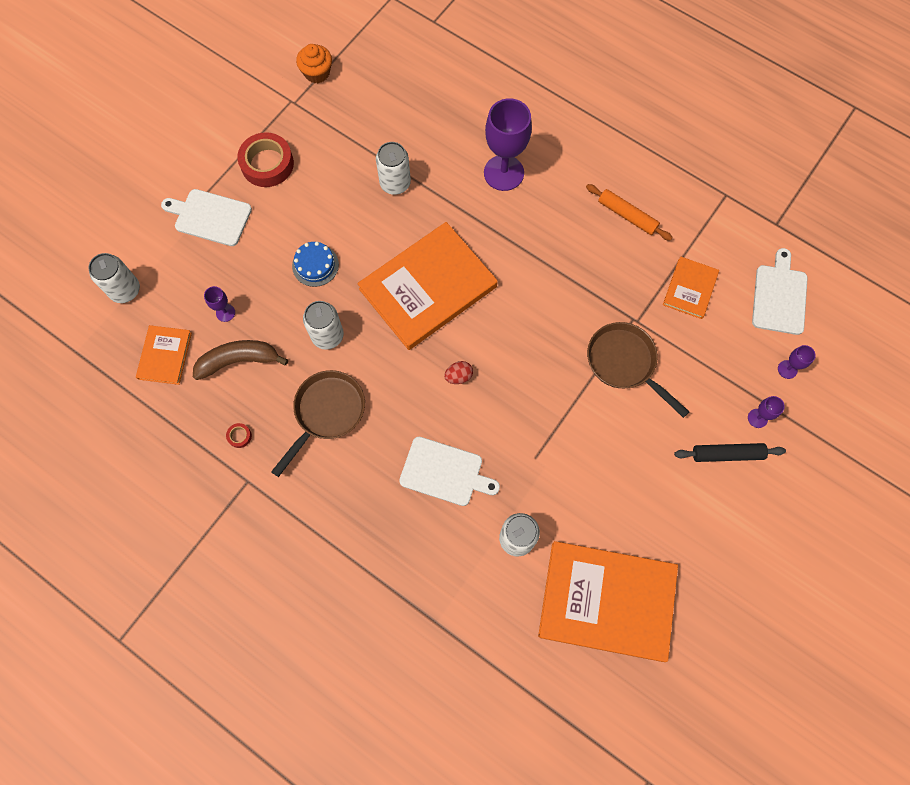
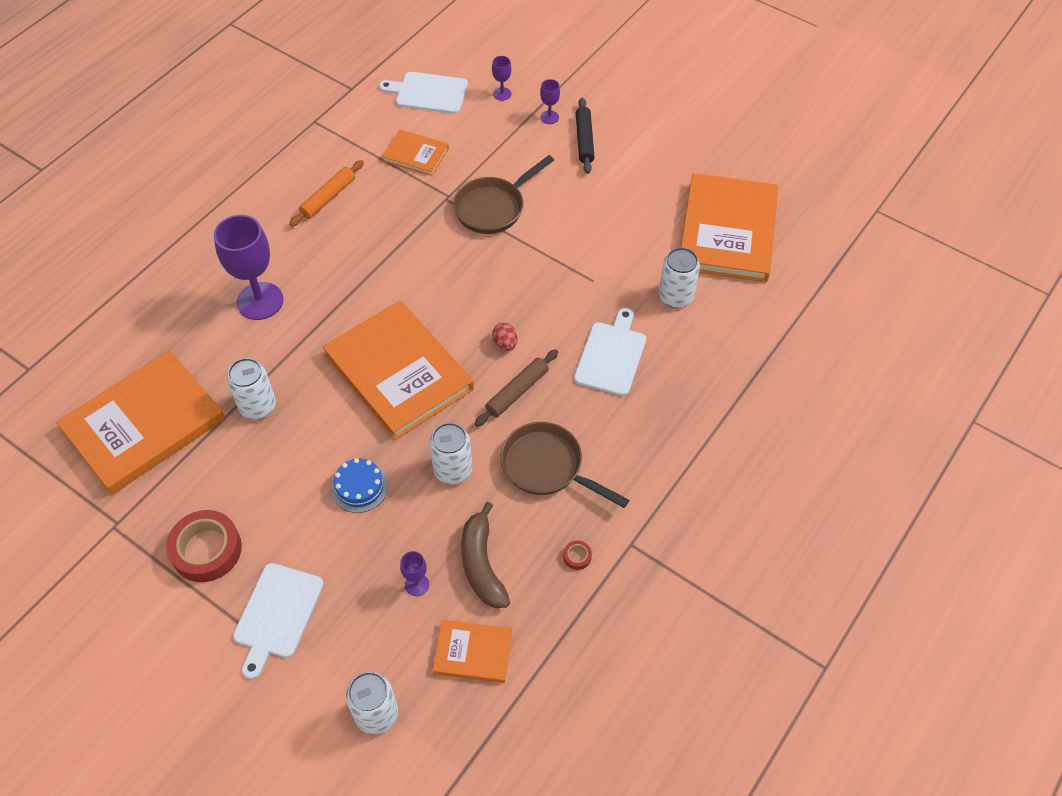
camera: 90 degrees left, 15 degrees down
(317, 73) = (75, 498): orange cupcake -> none
(380, 106) = (144, 424): none -> orange book
(405, 387) = (517, 391): none -> brown rolling pin

